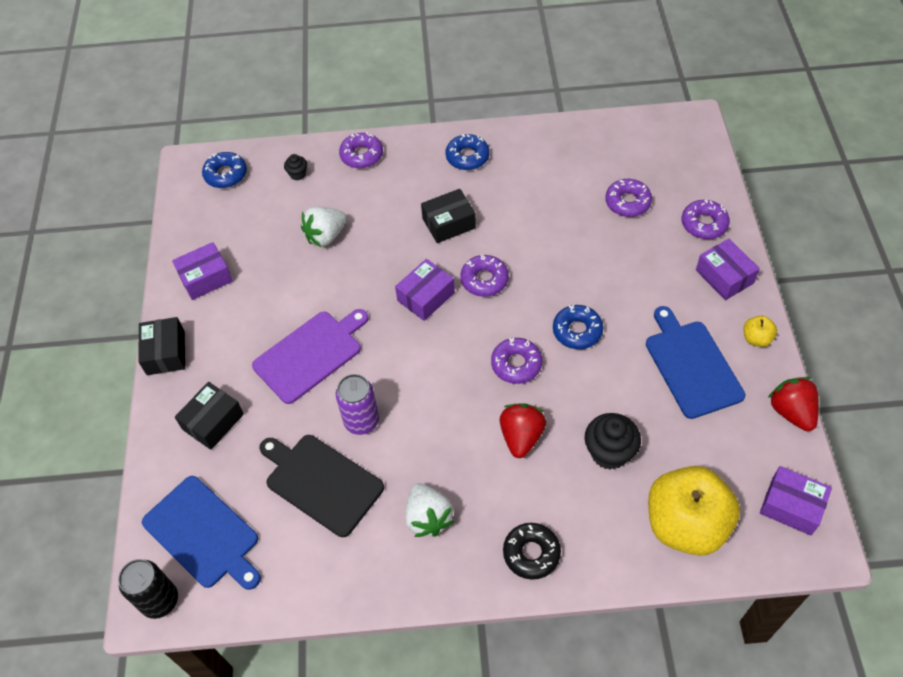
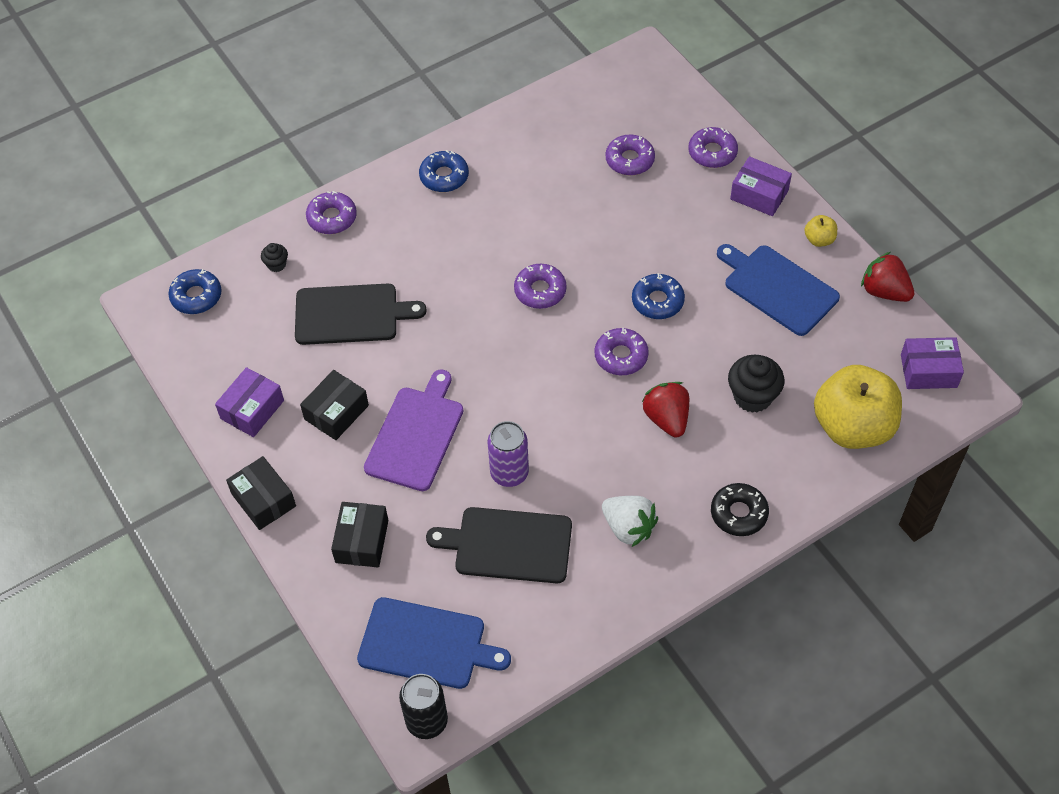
camera: 30 degrees left, 0 degrees up
(326, 236) = (351, 314): white strawberry -> black cutting board
(426, 297) = (493, 331): purple box -> none
(449, 223) = (469, 251): black box -> black box (336, 412)

